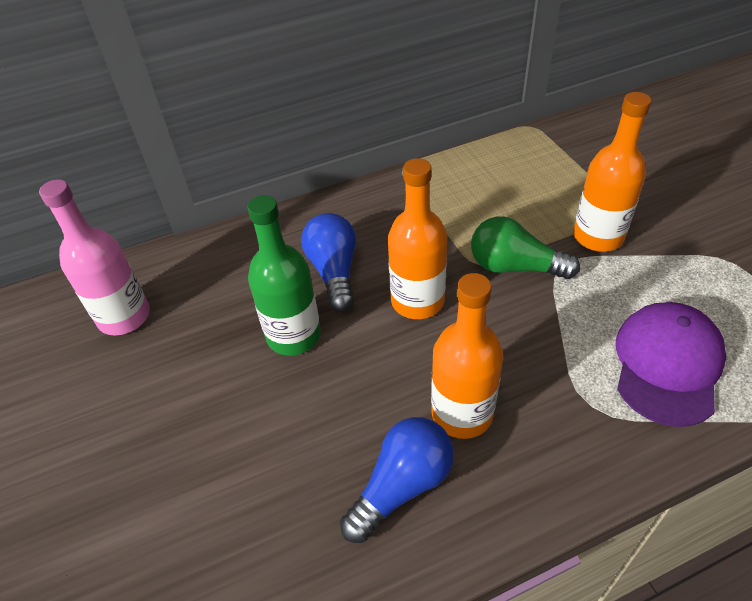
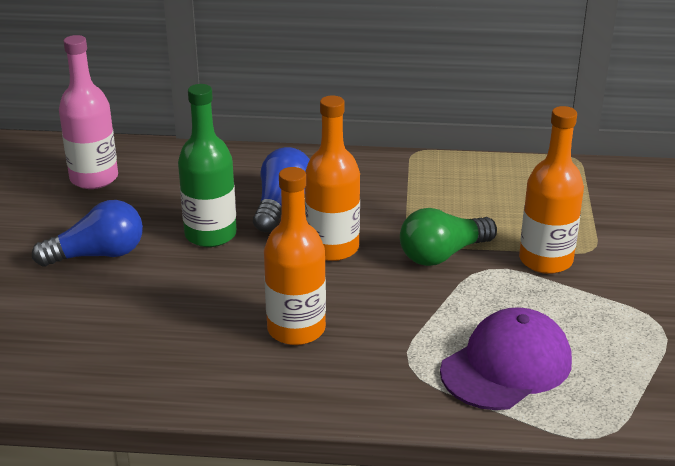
camera: 25 degrees right, 15 degrees down
(402, 486) = (207, 352): blue light bulb -> blue light bulb (98, 255)
(514, 267) = (442, 254): green light bulb -> green light bulb turned 75 degrees counterclockwise

